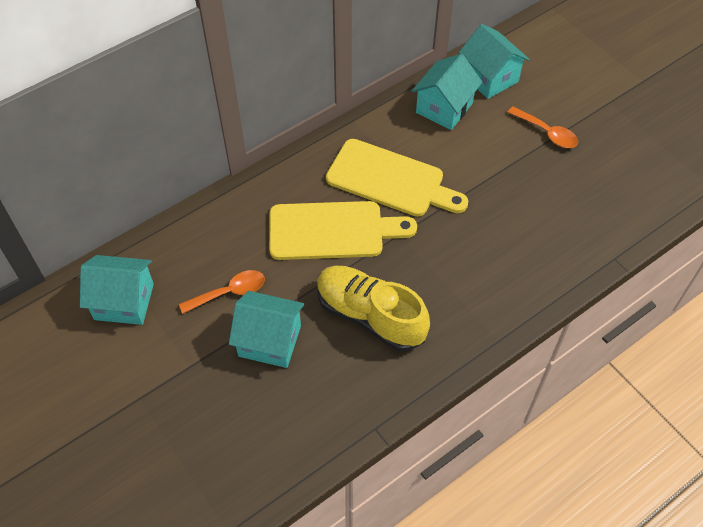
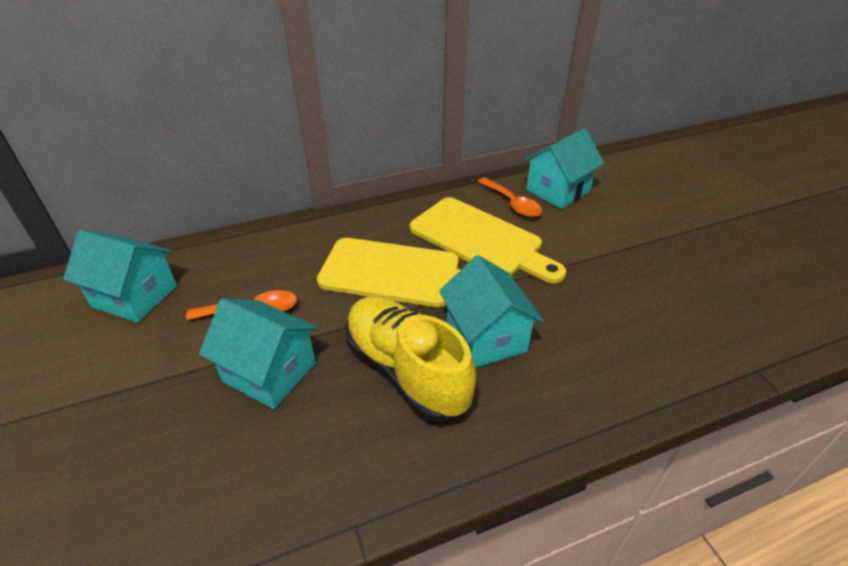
camera: 15 degrees right, 15 degrees down
(489, 78) = (612, 175): turquoise house -> turquoise house (486, 337)
(547, 133) = (672, 228): orange spoon -> orange spoon (512, 203)

